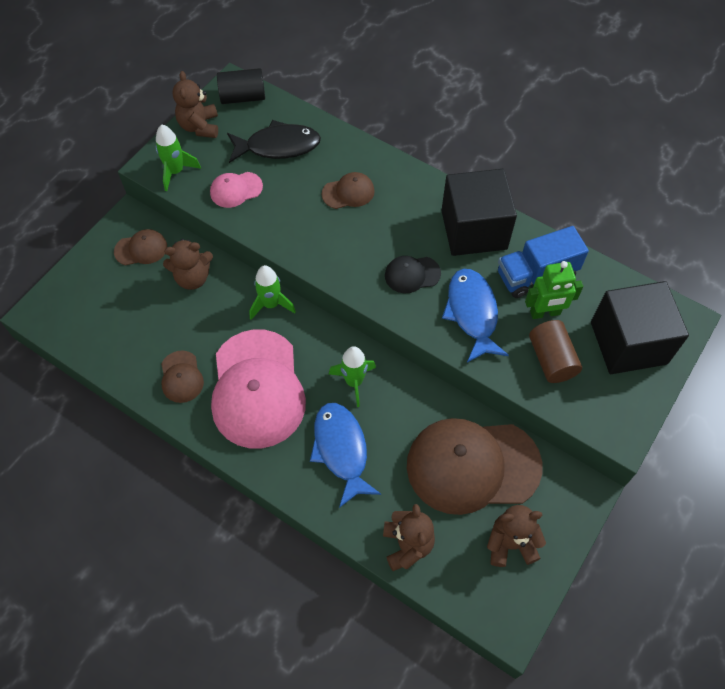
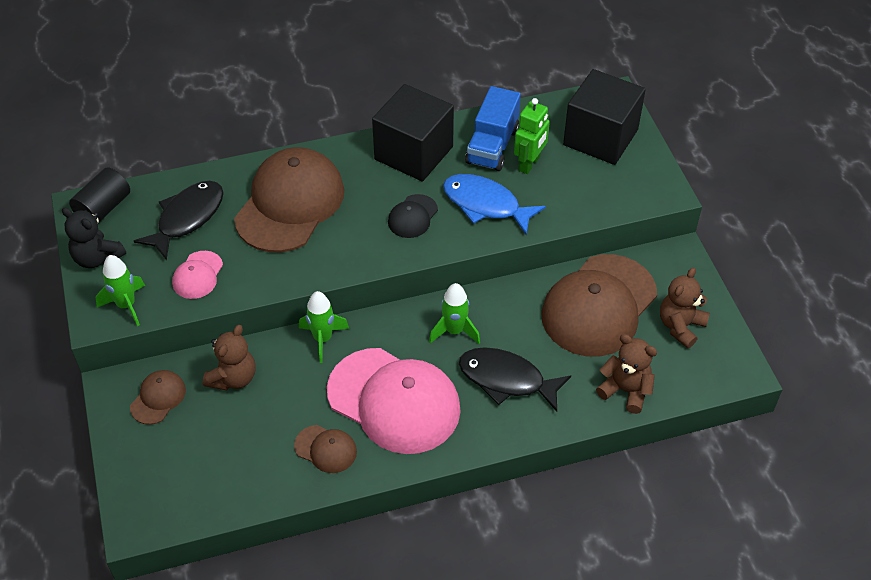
camera: 50 degrees left, 10 degrees down
(199, 126) = (97, 258): brown teddy bear -> black teddy bear
(341, 450) = (506, 379): blue fish -> black fish
(348, 192) = (290, 204): brown cap -> brown cap, size x2.23
(551, 359) = (571, 187): brown cylinder -> none

